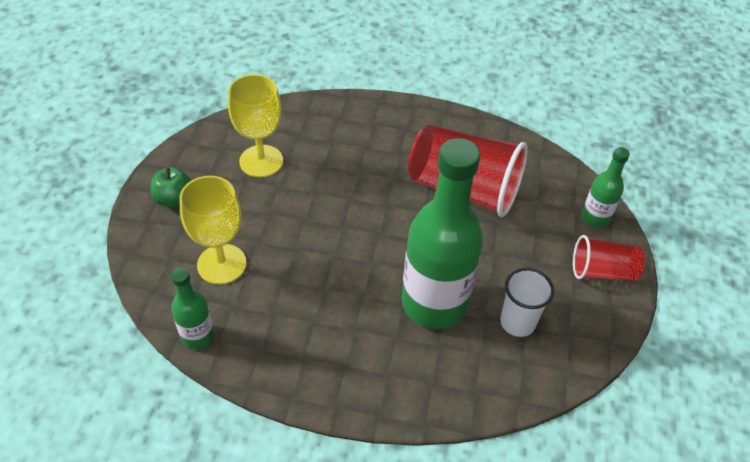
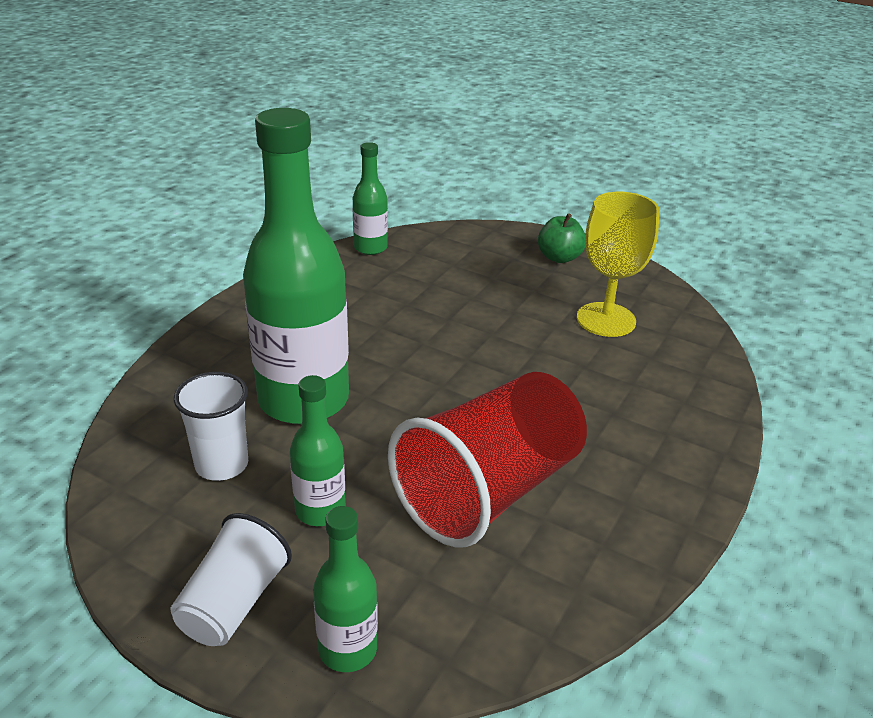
camera: 110 degrees right, 15 degrees down
(221, 264) = (451, 271): yellow goblet -> none
(522, 258) = (320, 510): none -> green bottle
(602, 271) = (233, 603): red cup -> white cup

